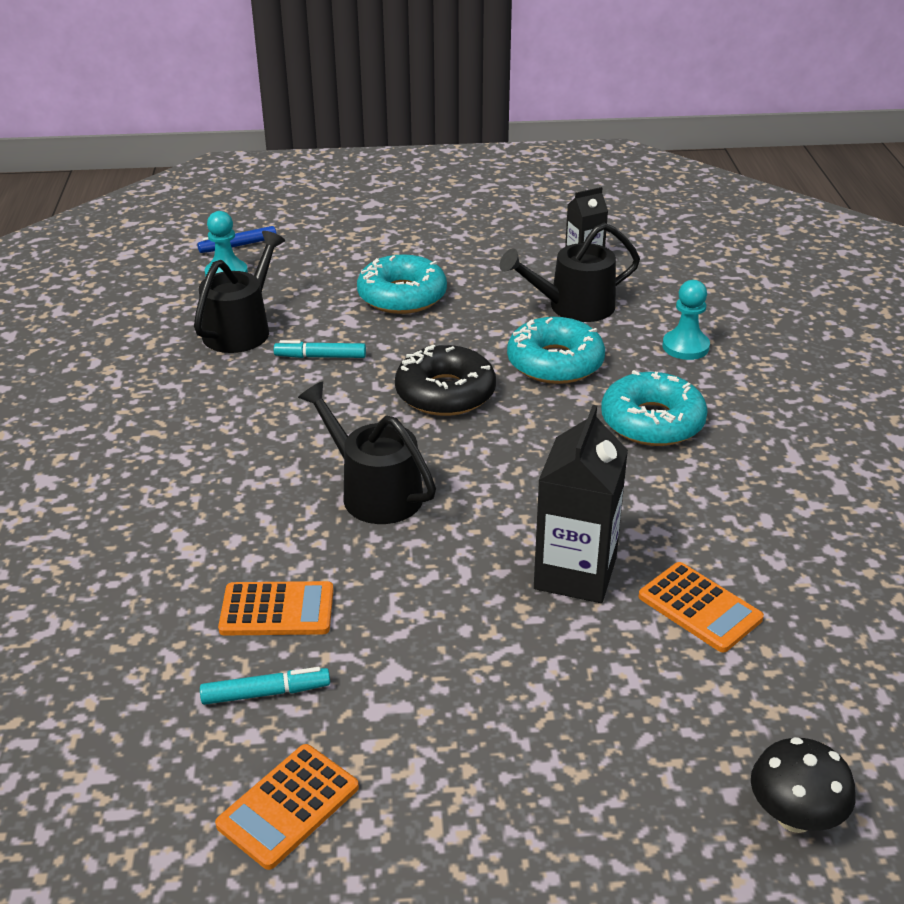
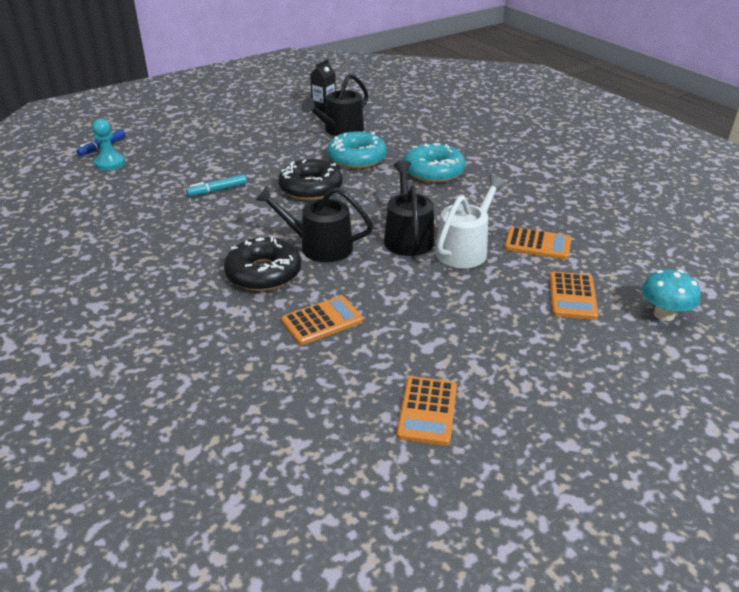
camera: 30 degrees left, 0 degrees up
(241, 329) = (151, 189): black watering can -> black watering can (408, 237)
(266, 693) = (358, 363): turquoise marker -> none
(268, 508) = (263, 273): none -> black donut
(402, 296) = (236, 148): turquoise donut -> none
(575, 573) = (464, 249): black carton -> white watering can
(669, 720) = (572, 296): none -> orange calculator
(685, 347) = (416, 134): turquoise pawn -> none
(794, 816) = (664, 314): black mushroom -> turquoise mushroom

